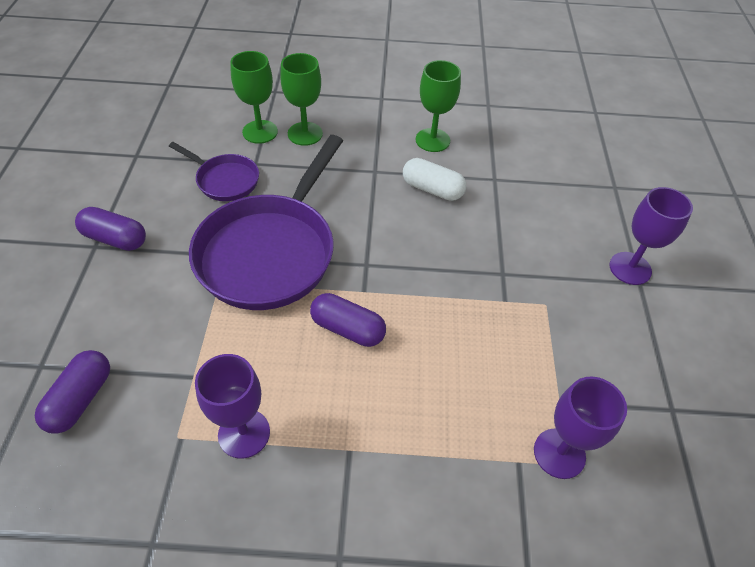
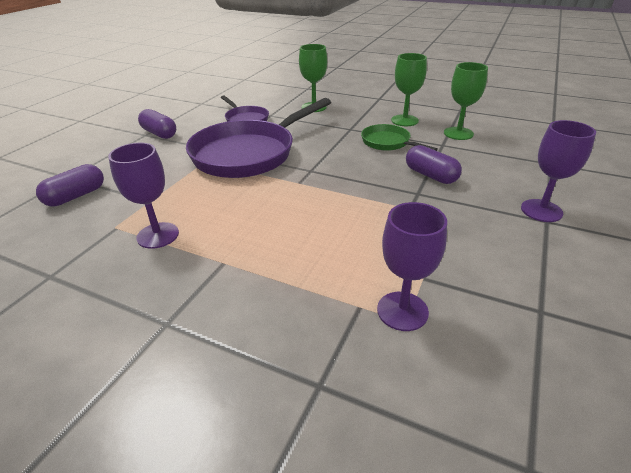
camera: 25 degrees right, 15 degrees down
(260, 132) = (285, 103): green goblet -> green goblet (458, 133)
(347, 329) = (273, 199): purple capsule -> purple capsule (430, 175)
(432, 189) = (388, 143): white capsule -> green pan

